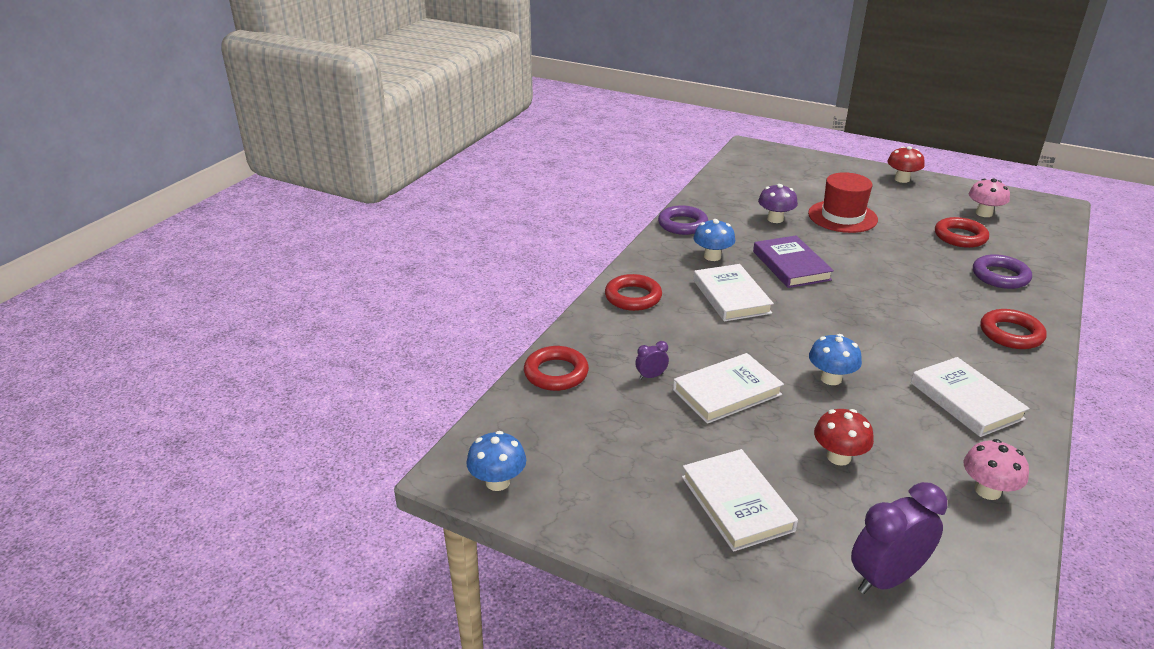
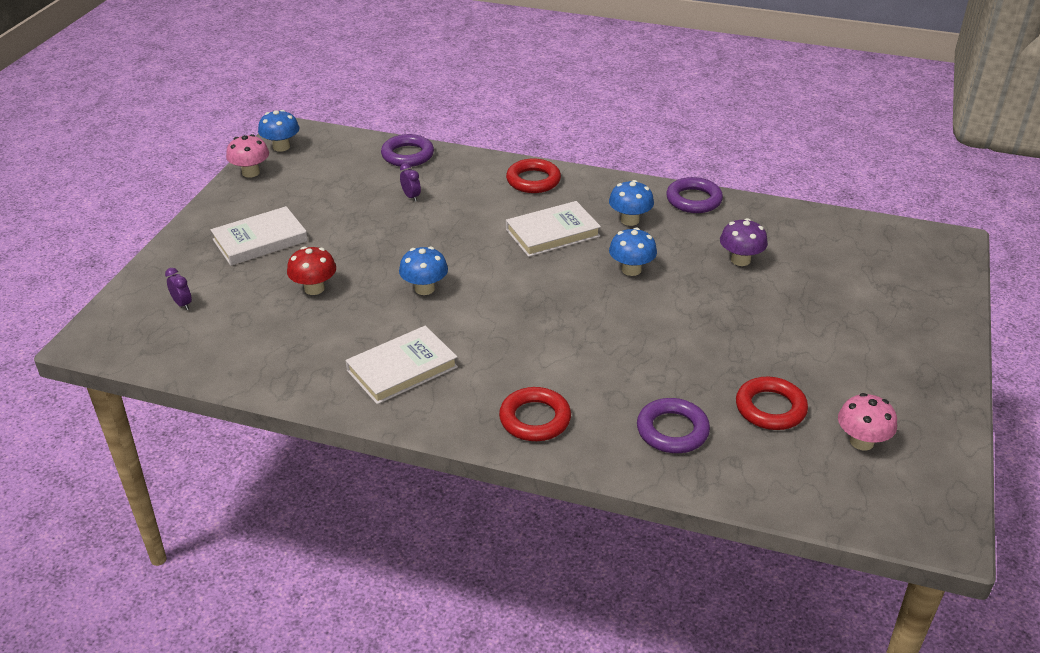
camera: 80 degrees right, 5 degrees up
(556, 373) = (407, 155): red ring -> purple ring
(727, 392) = (395, 233): white book -> none
(791, 265) = (631, 270): purple book -> blue mushroom
(842, 217) = (776, 311): red hat -> none
(886, 578) = (182, 304): purple clock -> purple clock, size x0.47
(902, 179) = (934, 371): red mushroom -> none
(987, 491) = (274, 366): pink mushroom -> pink mushroom (251, 172)

